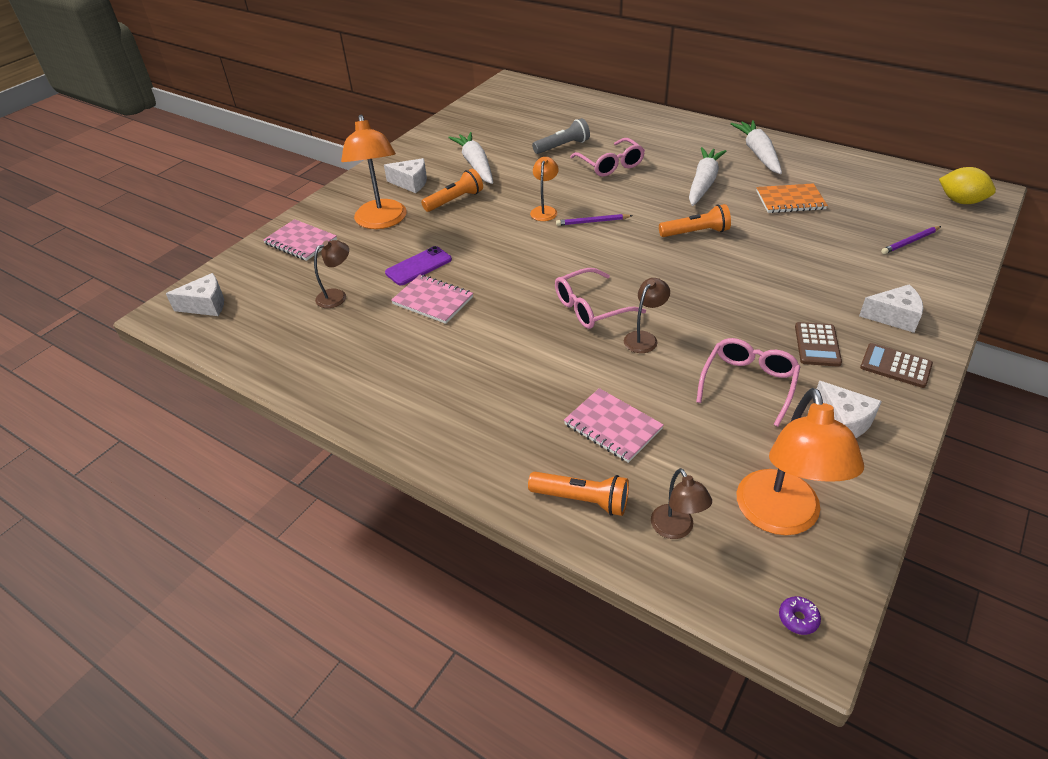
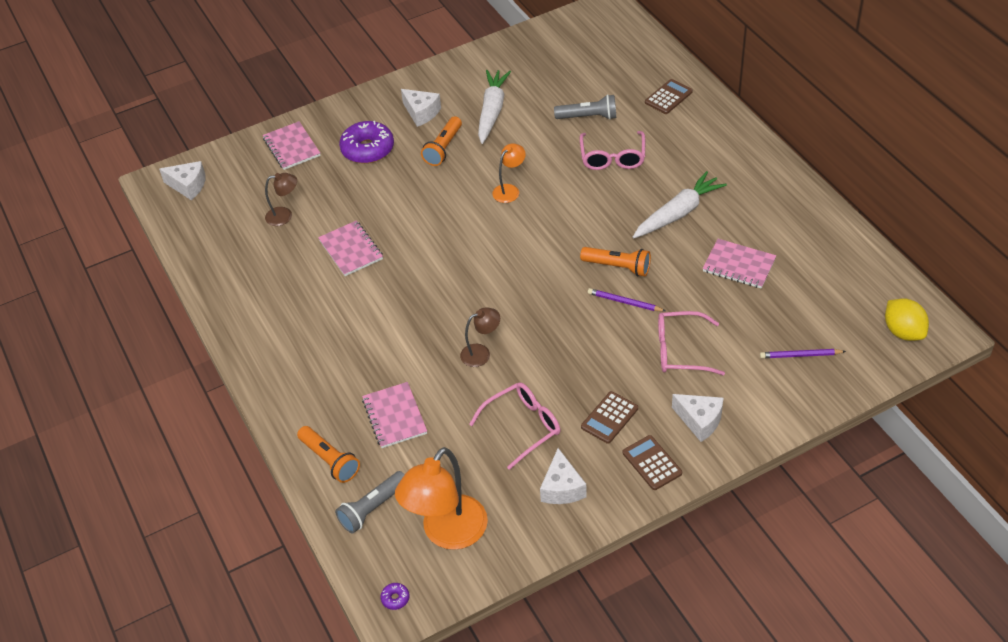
camera: 30 degrees right, 5 degrees up
(381, 221) = (367, 149): orange lamp -> purple donut
(418, 266) = (364, 210): purple phone -> none
(455, 200) = (443, 148): orange flashlight -> orange flashlight turned 120 degrees clockwise
(590, 308) = (464, 307): pink glasses -> pink glasses (680, 351)
(592, 222) = (539, 219): purple pencil -> purple pencil (624, 302)
(614, 118) = (668, 97): none -> brown calculator
(676, 529) = (372, 508): brown lamp -> grey flashlight
(758, 153) = (766, 197): white carrot -> none
(790, 200) = (739, 265): orange notebook -> pink notebook

